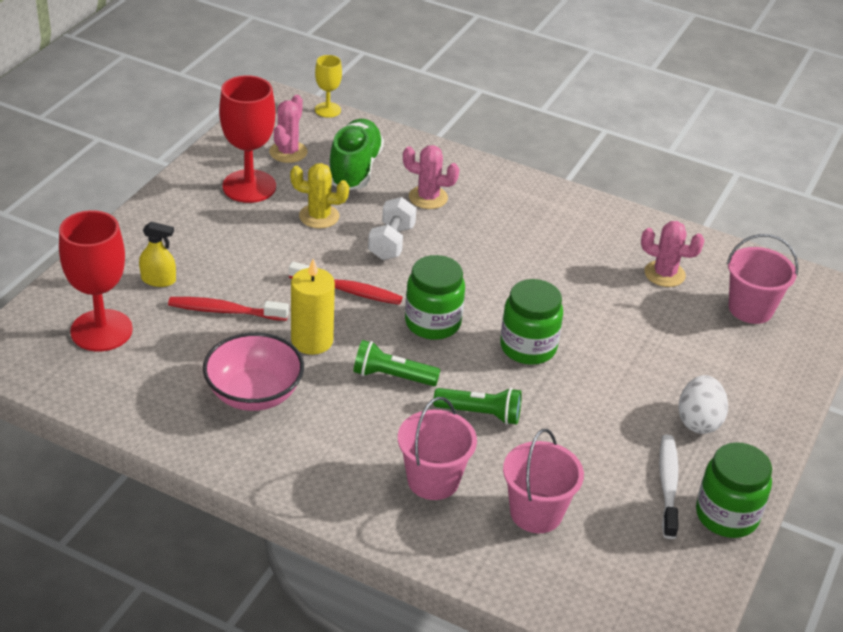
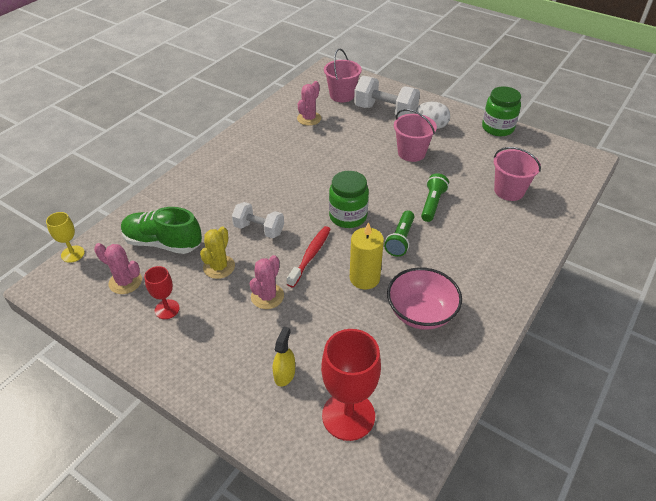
camera: 80 degrees left, 5 degrees up
(224, 311) = (328, 329): red toothbrush -> none
(249, 186) = (167, 309): red goblet -> red goblet, size x0.53
(428, 197) = (210, 207): pink cactus -> pink cactus (267, 296)
(433, 480) = (491, 229): pink bucket -> pink bucket (411, 153)
(528, 347) = (372, 178): green jar -> none
(668, 485) = (479, 143): white toothbrush -> none
(720, 362) = (385, 112): none -> white dumbbell

